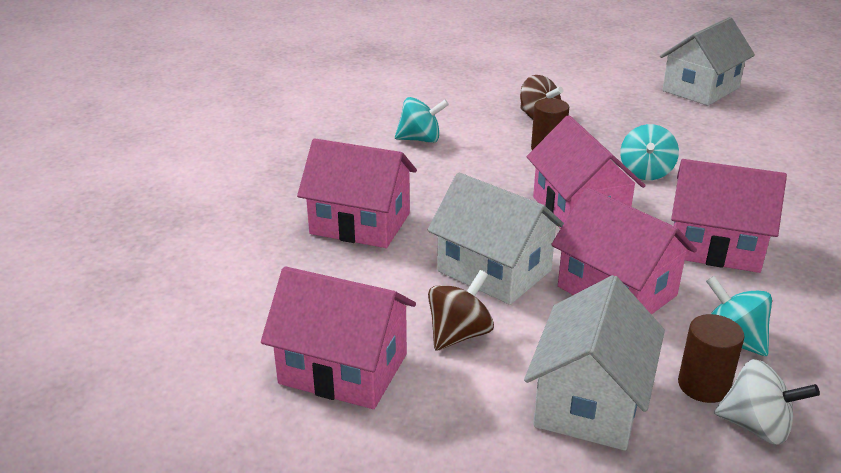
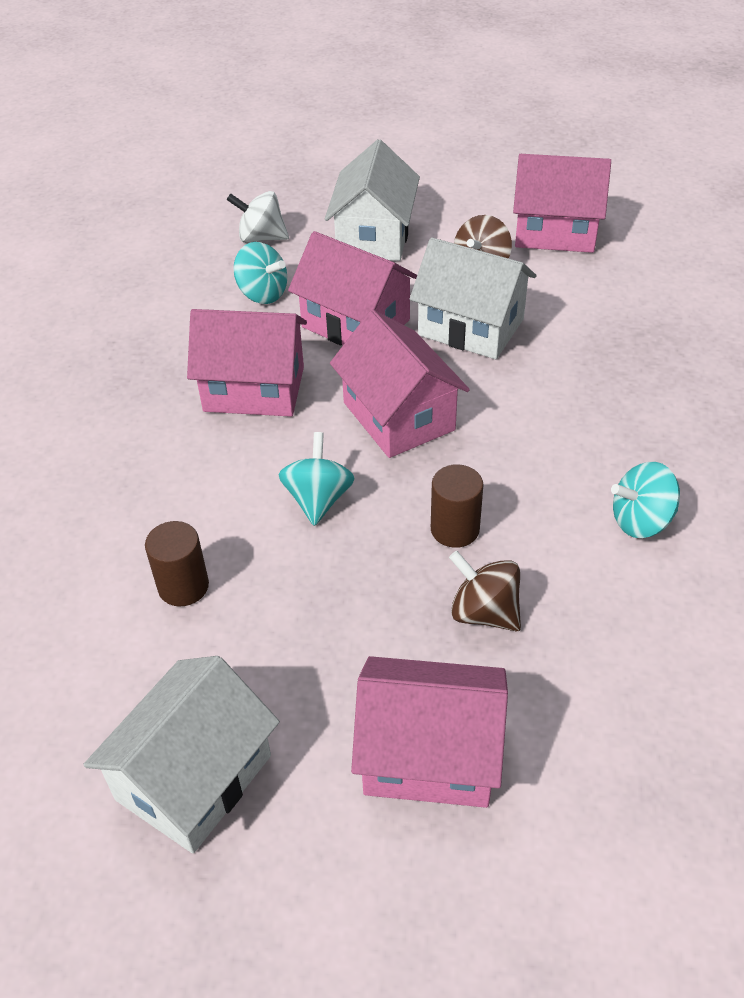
camera: 170 degrees right, 15 degrees up
(360, 223) = (628, 361): pink house -> pink house (429, 755)
(703, 386) = (292, 257): brown cylinder -> brown cylinder (183, 586)

